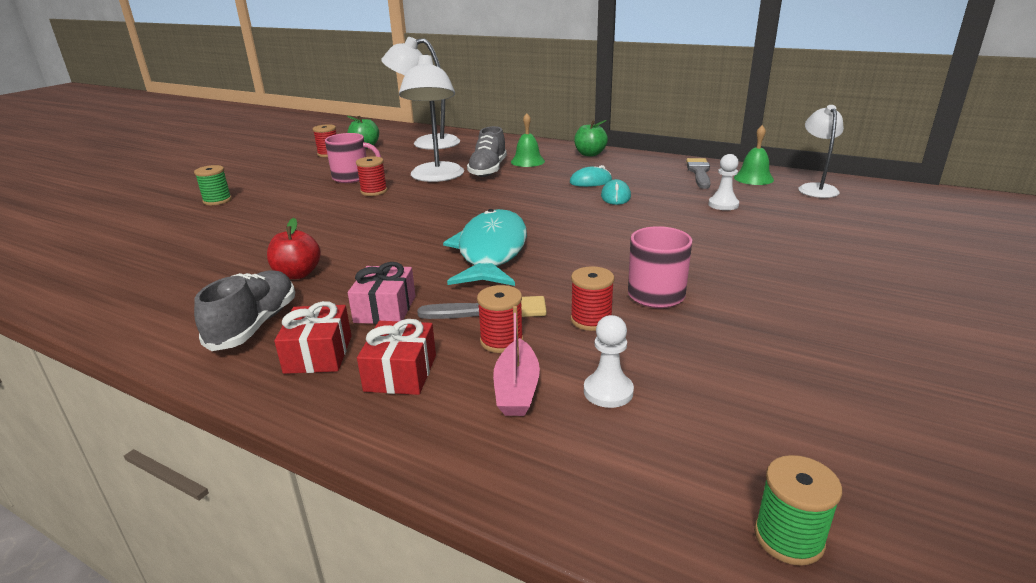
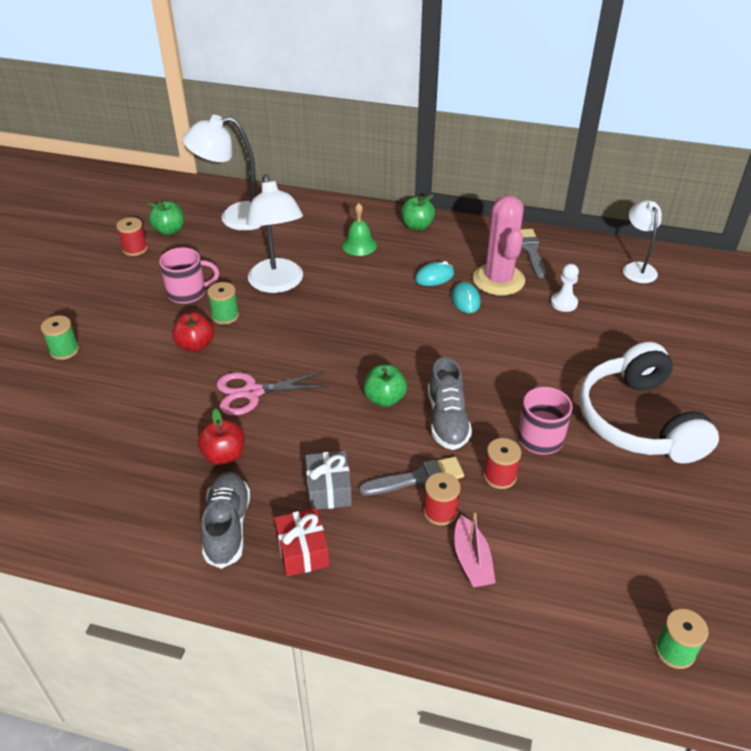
camera: 15 degrees left, 15 degrees up
(332, 205) = (195, 345): none -> red apple
(360, 237) = (252, 392): none -> pink scissors
(374, 191) = (225, 316): red spool -> green spool
(385, 309) = (329, 489): pink gift -> grey gift
(400, 373) = (378, 559): red gift -> none
(488, 170) = (325, 265): grey shoe -> grey shoe (447, 420)
(491, 251) = (384, 399): turquoise fish -> green apple
(608, 391) = (536, 551): white pawn -> none
(657, 187) = (498, 280): none -> pink cactus
(753, 178) = (581, 256): green bell -> none
(788, 293) = (638, 421): none -> white headphones

